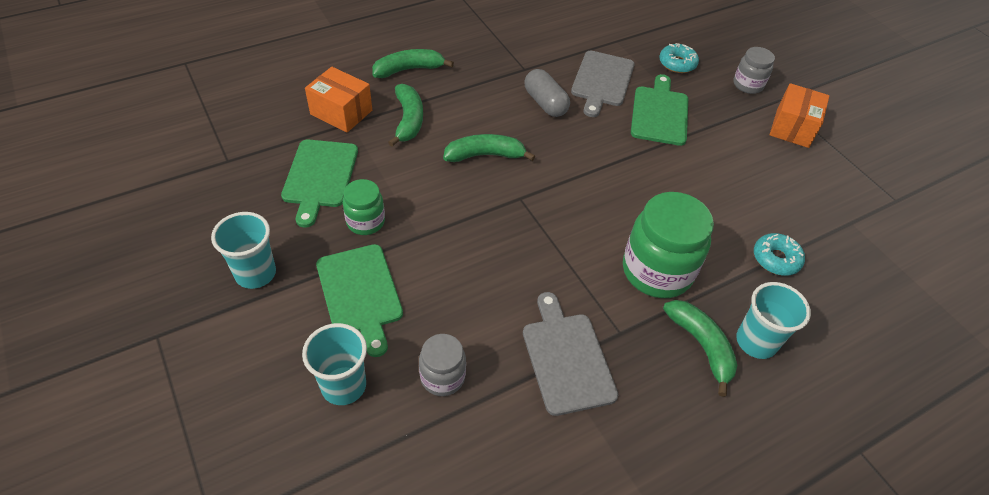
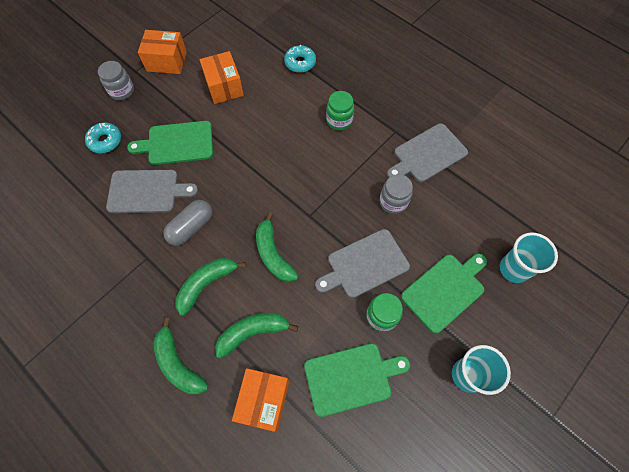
camera: 105 degrees left, 15 degrees up
(433, 228) = (365, 265): none -> grey cutting board
(442, 377) = (476, 215): grey jar -> grey jar (393, 202)
(657, 271) = (339, 121): green jar -> green jar, size x0.55
(701, 346) = (383, 91): green banana -> green banana (206, 284)
(741, 170) = (224, 87): none -> orange box
(756, 342) = (367, 67): turquoise cup -> none

